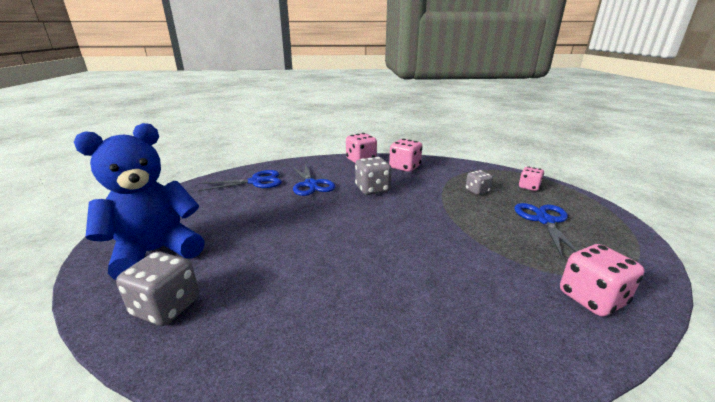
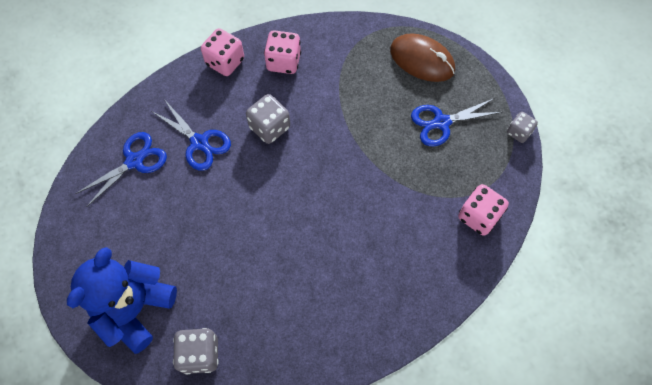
camera: 25 degrees left, 40 degrees up
(477, 191) = (374, 89): grey dice -> grey dice (518, 132)
(529, 187) = (422, 60): pink dice -> brown mouse
(544, 221) = (441, 122): blue scissors -> blue scissors turned 90 degrees counterclockwise

